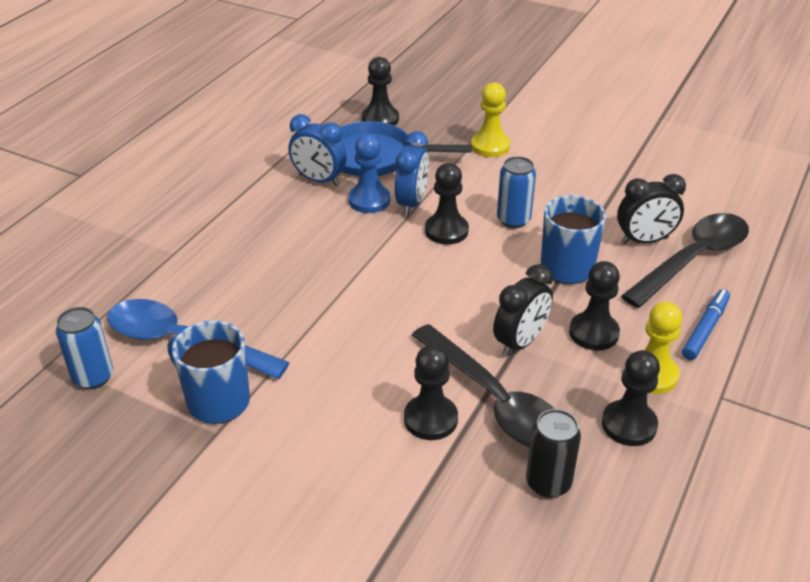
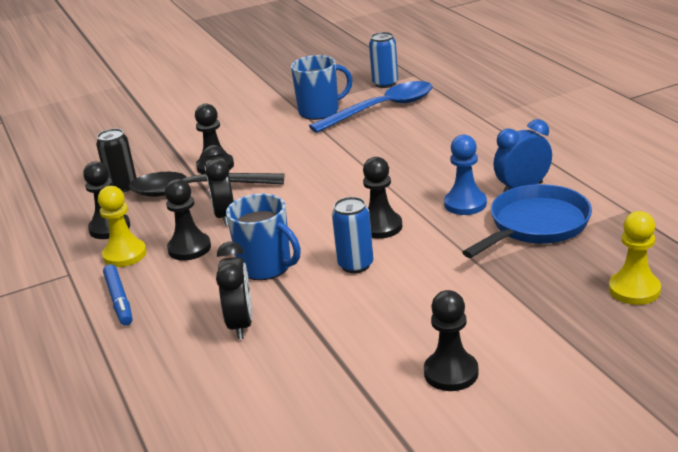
camera: 130 degrees right, 10 degrees down
(380, 119) = (611, 248): black pawn -> black pawn (451, 373)
(412, 203) = (438, 222): blue clock -> none
(490, 146) = (490, 298): yellow pawn -> yellow pawn (634, 290)
(644, 241) = (241, 324): black clock -> black clock turned 150 degrees clockwise
(693, 259) = (185, 339): black spoon -> none

